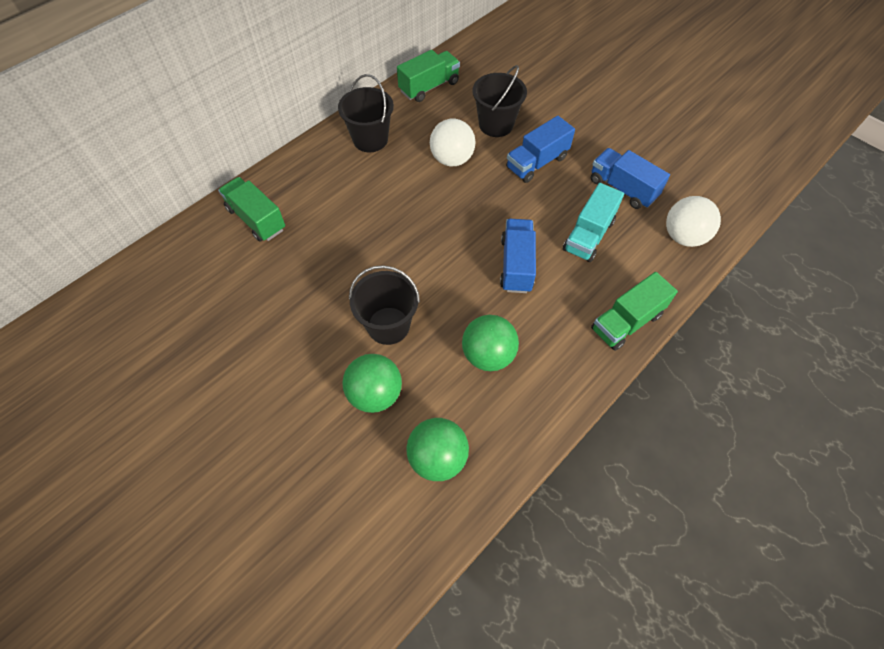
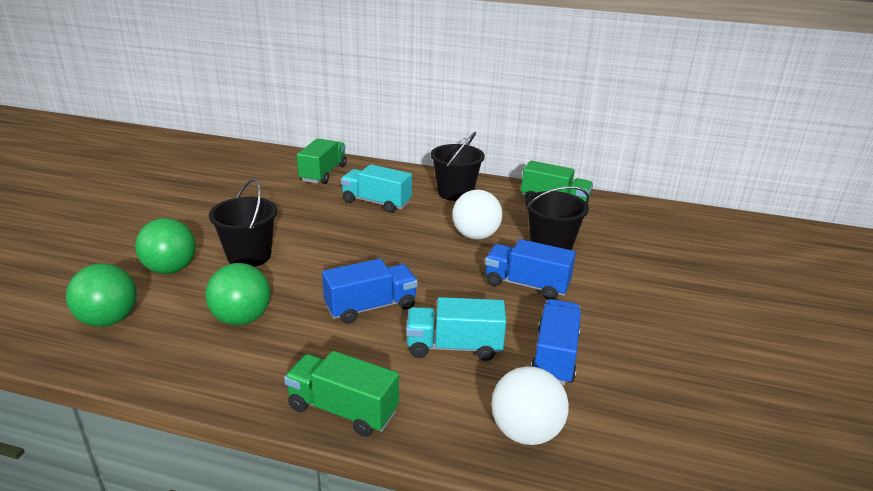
camera: 60 degrees right, 30 degrees down
(349, 200) = (376, 202): none -> turquoise truck

